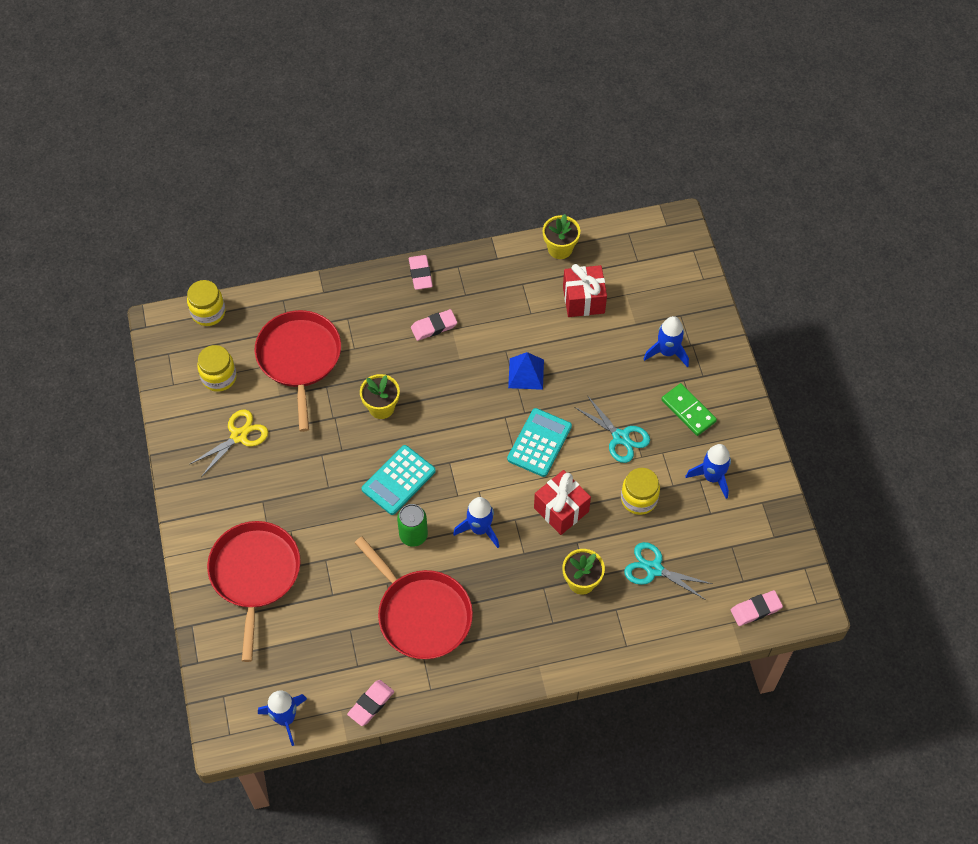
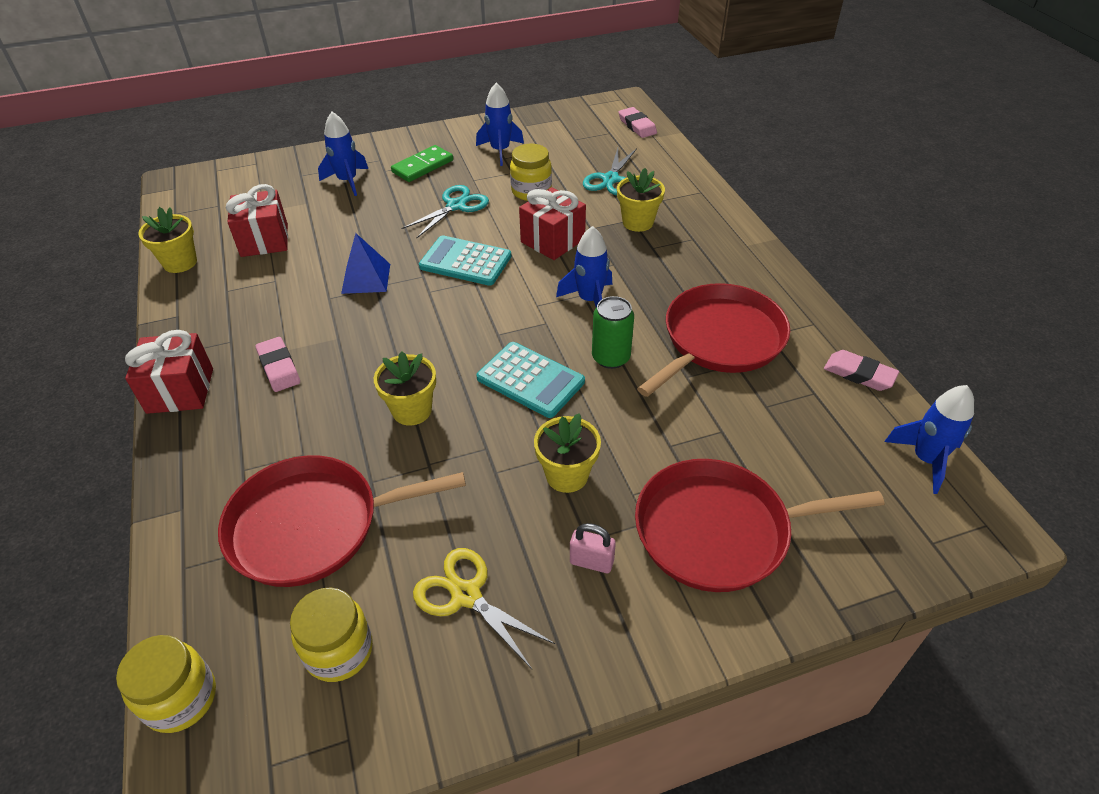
camera: 95 degrees left, 15 degrees down
(247, 501) = (591, 562): none -> pink padlock
(312, 494) = (567, 475): none -> yellow flower pot
(420, 274) = (180, 390): pink eraser -> red gift

